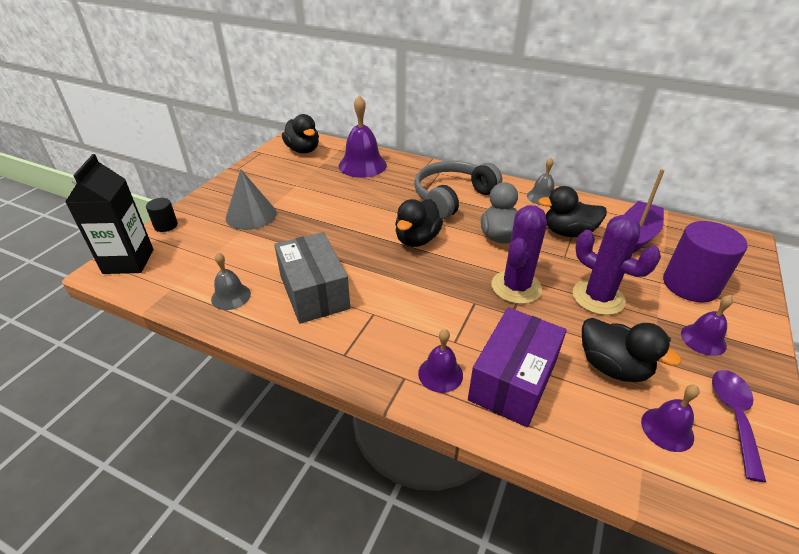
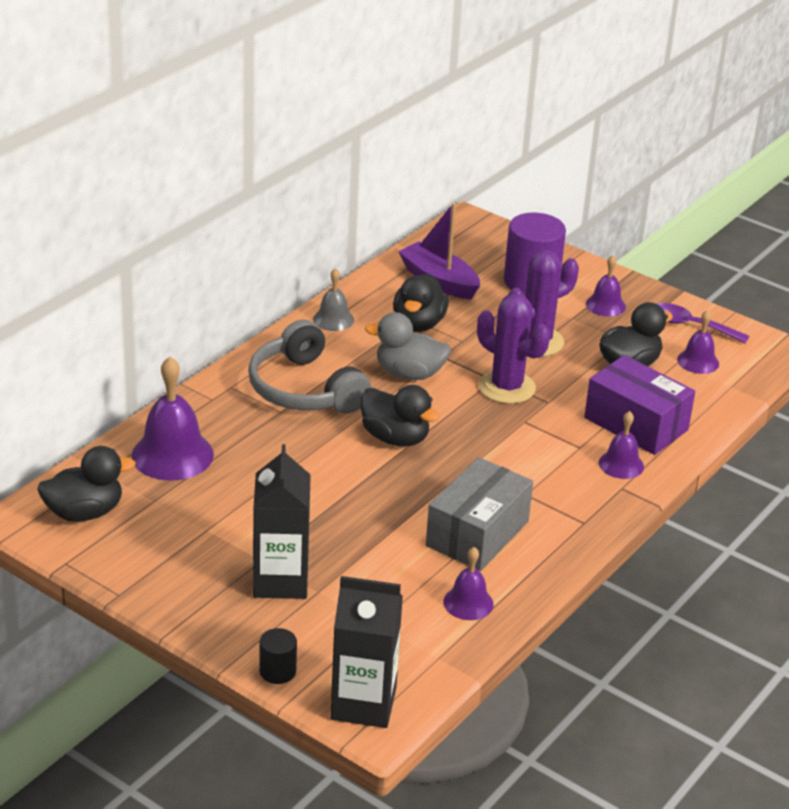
camera: 80 degrees left, 5 degrees down
(231, 296) = (468, 603): grey bell -> purple bell
(251, 215) = (280, 581): grey cone -> black carton
(314, 292) = (477, 534): grey box -> grey box turned 45 degrees counterclockwise

